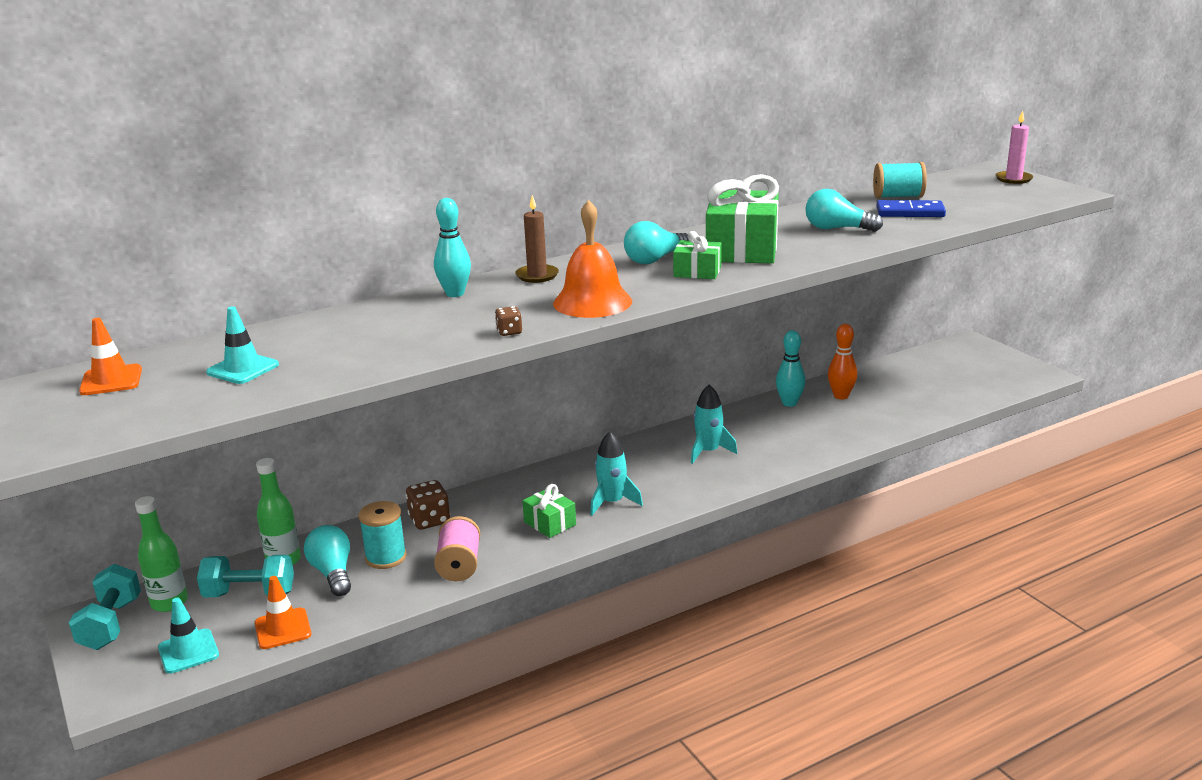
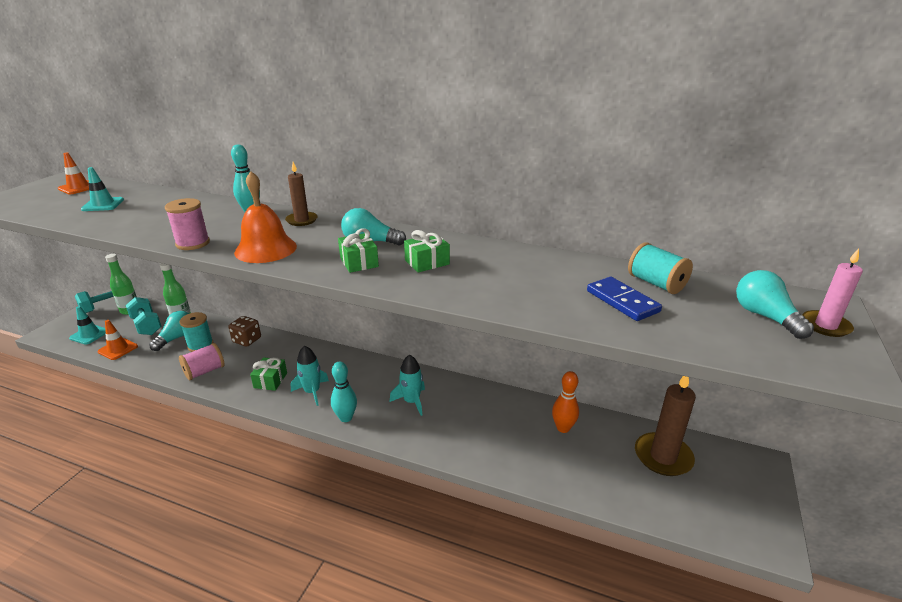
camera: 50 degrees right, 5 degrees up
(509, 332) = (193, 243): brown dice -> pink spool
(742, 249) = (427, 262): green gift -> green gift, size x0.51
(789, 403) = (521, 407): turquoise bowling pin -> turquoise bowling pin (346, 417)
(837, 229) = (527, 283): turquoise light bulb -> turquoise light bulb (765, 317)
(922, 372) = (663, 457): none -> brown candle

